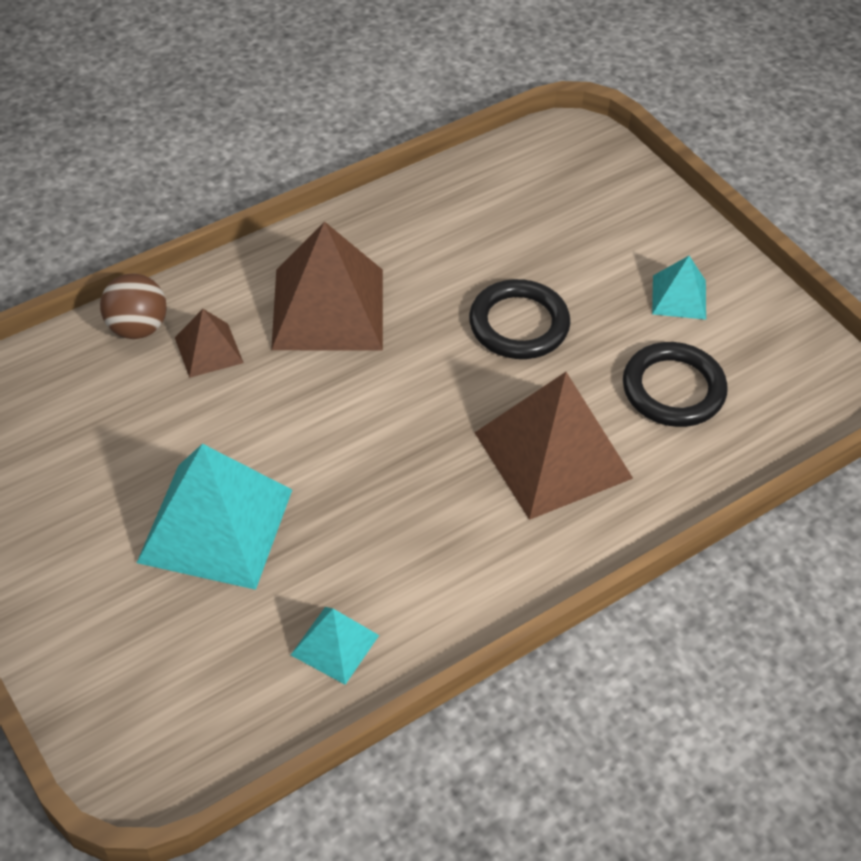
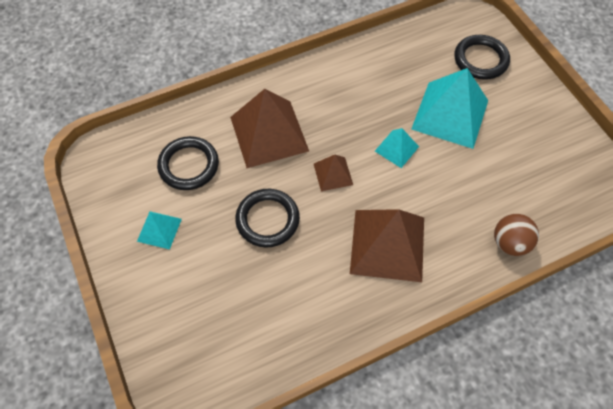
camera: 170 degrees left, 10 degrees up
(139, 656) = (480, 60): none -> black ring
(209, 350) = (462, 221): brown pyramid -> brown pyramid (333, 174)
(335, 645) = (391, 55): turquoise pyramid -> turquoise pyramid (396, 148)

